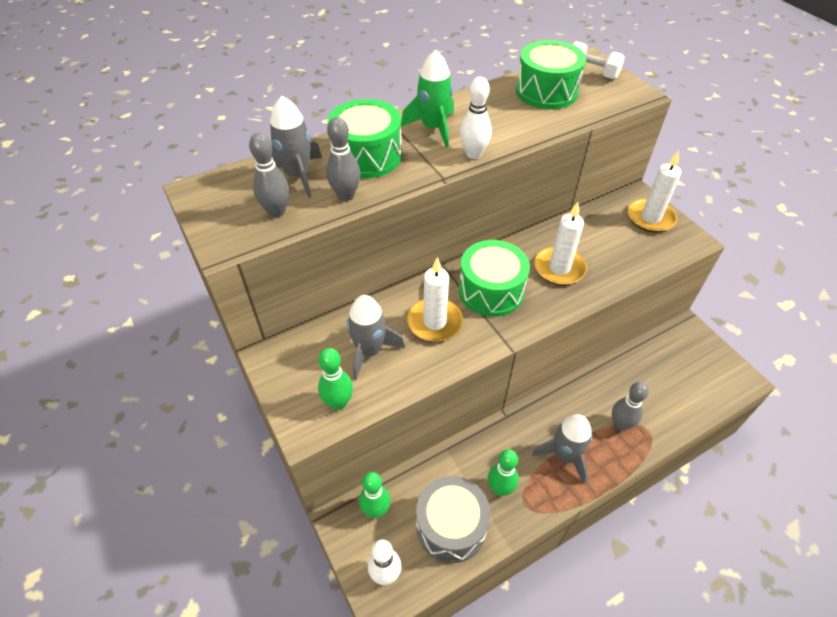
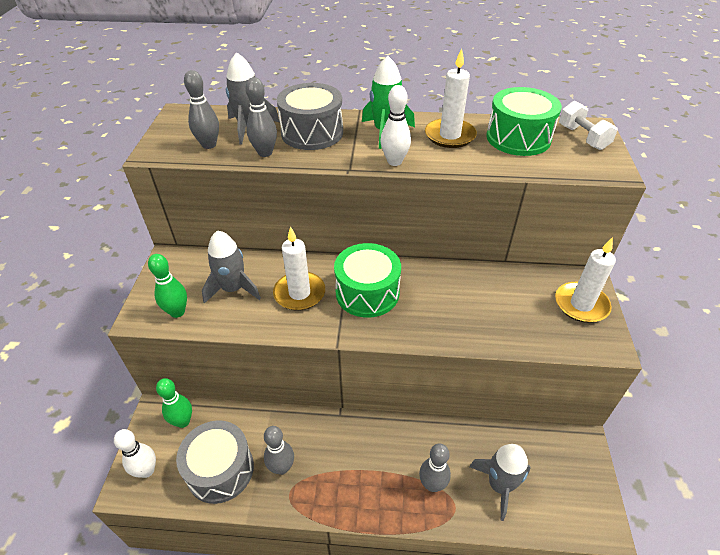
camera: 35 degrees right, 5 degrees down
(367, 156) = (312, 133): green drum -> grey drum
(500, 488) = (281, 467): green bowling pin -> grey bowling pin
(559, 268) = (444, 304): white candle -> white candle (450, 136)
(564, 456) = (357, 477): grey rocket -> grey rocket (499, 485)

